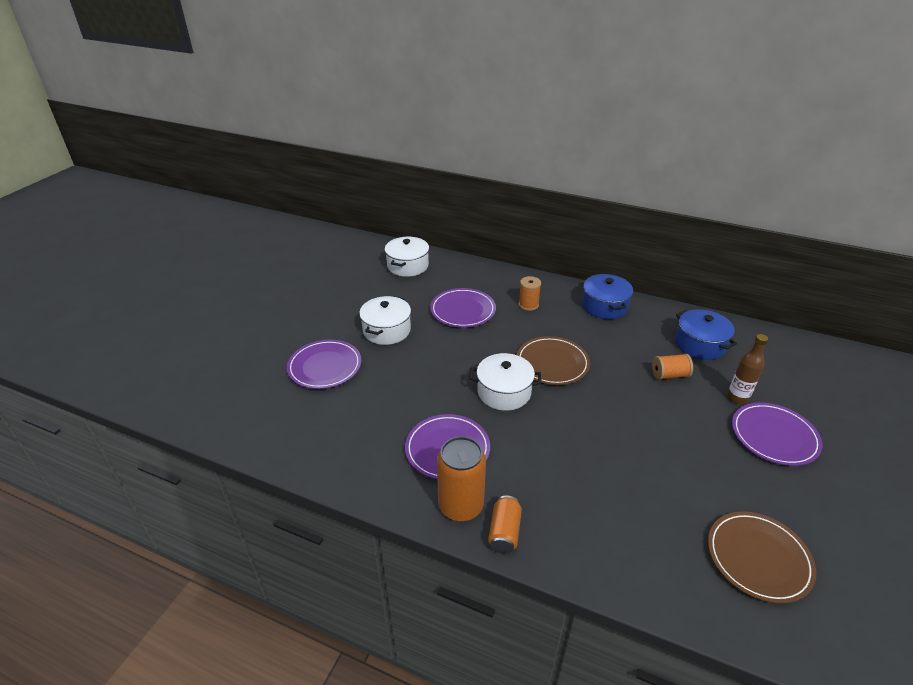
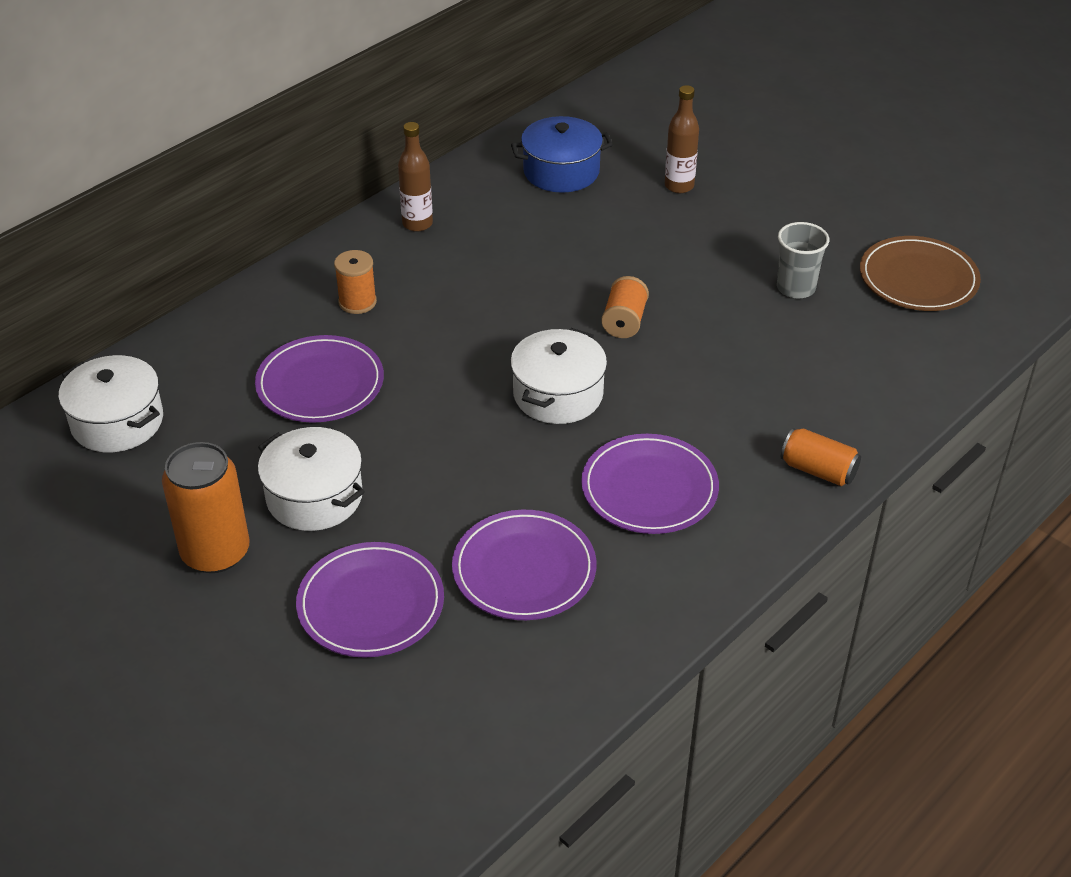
camera: 70 degrees left, 5 degrees up
(461, 506) = (760, 501): orange can -> orange can (215, 552)
(552, 363) = (520, 324): brown plate -> none
(604, 306) = (417, 224): blue pot -> brown bottle
(669, 375) = (607, 223): orange spool -> orange spool (624, 322)
(683, 482) = (796, 288): none -> grey cup
(774, 436) = (755, 188): purple plate -> purple plate (524, 569)

